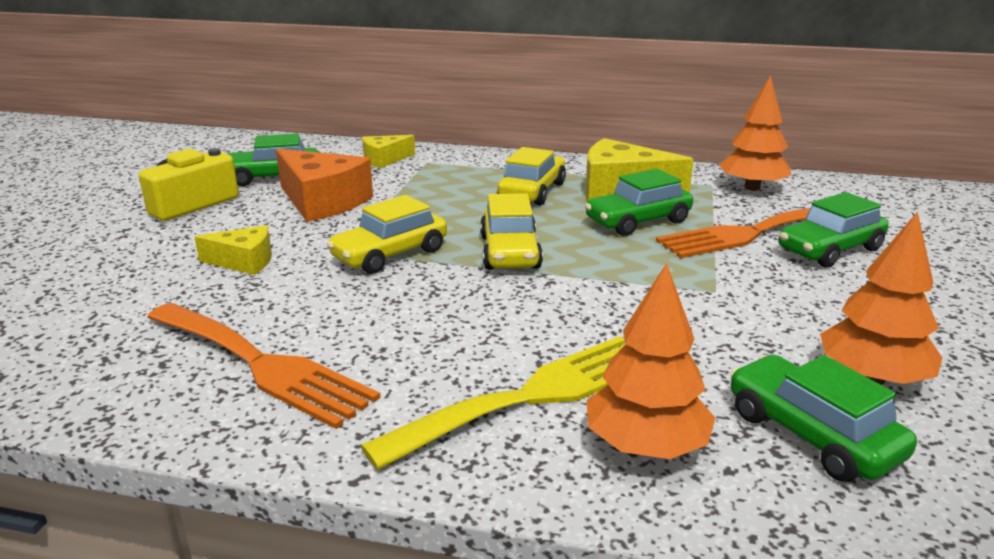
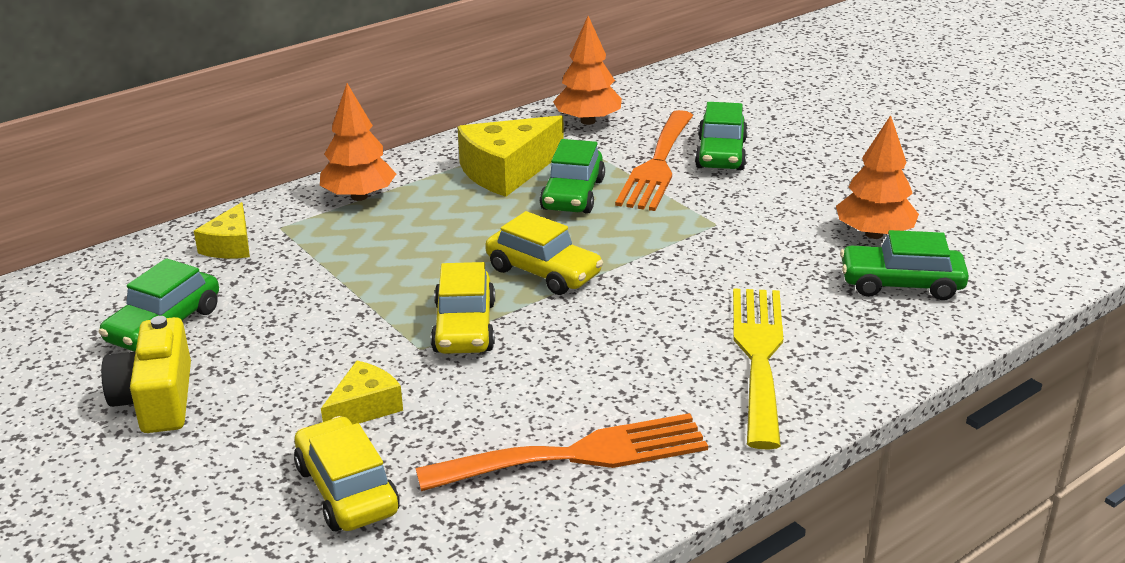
camera: 50 degrees left, 5 degrees up
(322, 201) = (285, 319): orange cheese -> none
(532, 191) = (442, 209): yellow car -> yellow car (347, 490)
(646, 445) = (854, 341): orange tree -> orange tree (359, 196)

